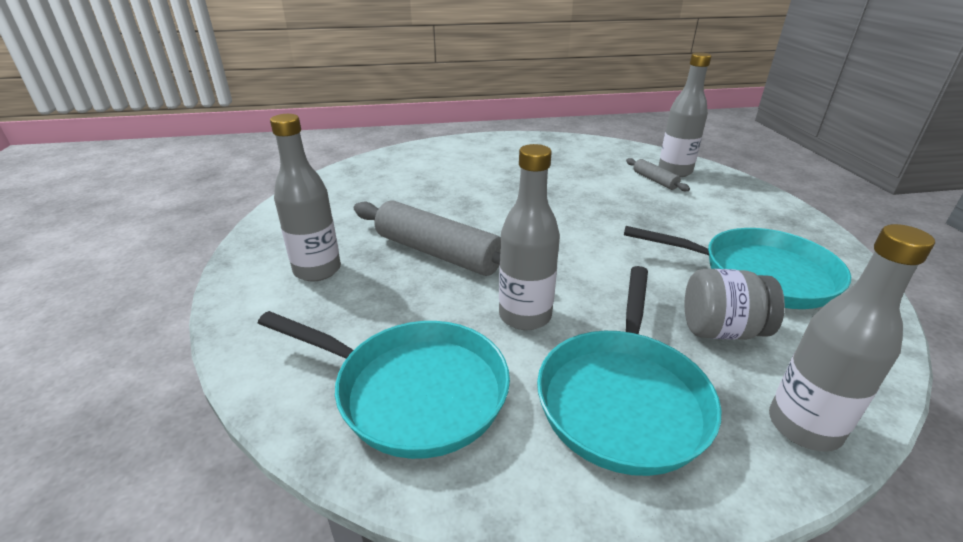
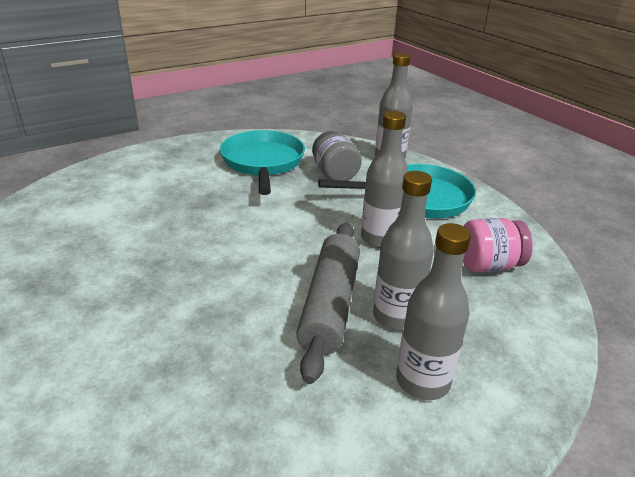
camera: 115 degrees left, 0 degrees up
(412, 391) = (488, 265): turquoise pan -> pink jar
(654, 180) = (107, 203): grey rolling pin -> none
(674, 171) = (79, 194): grey bottle -> grey bottle (396, 317)

